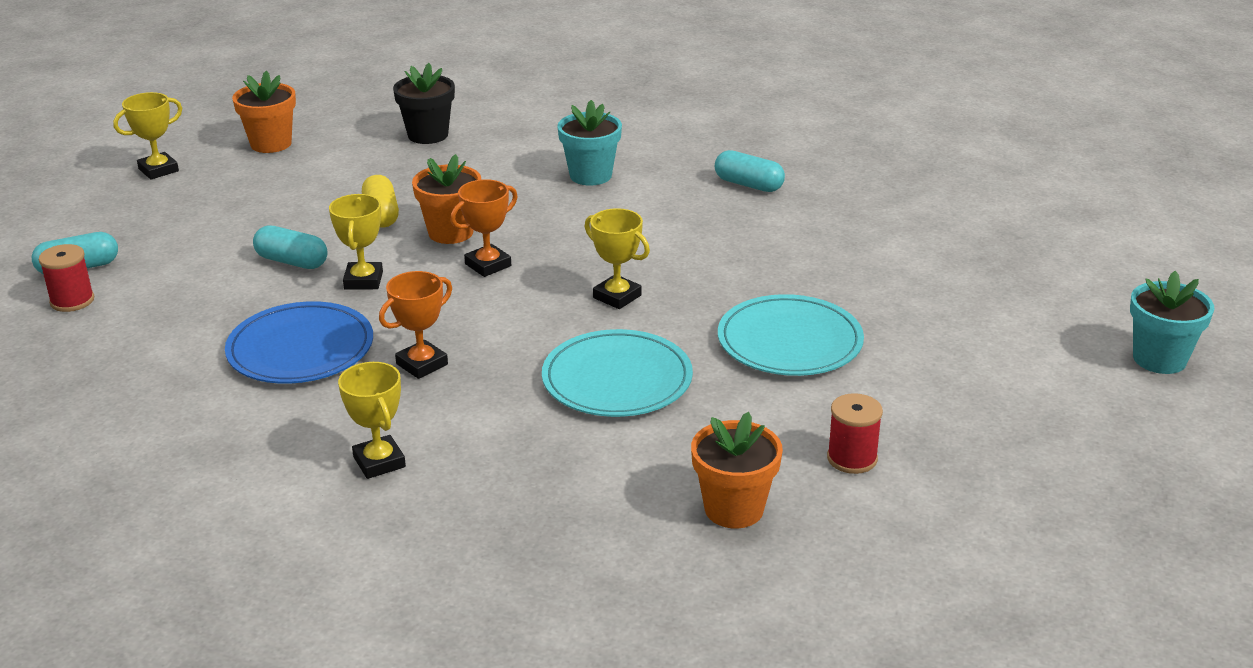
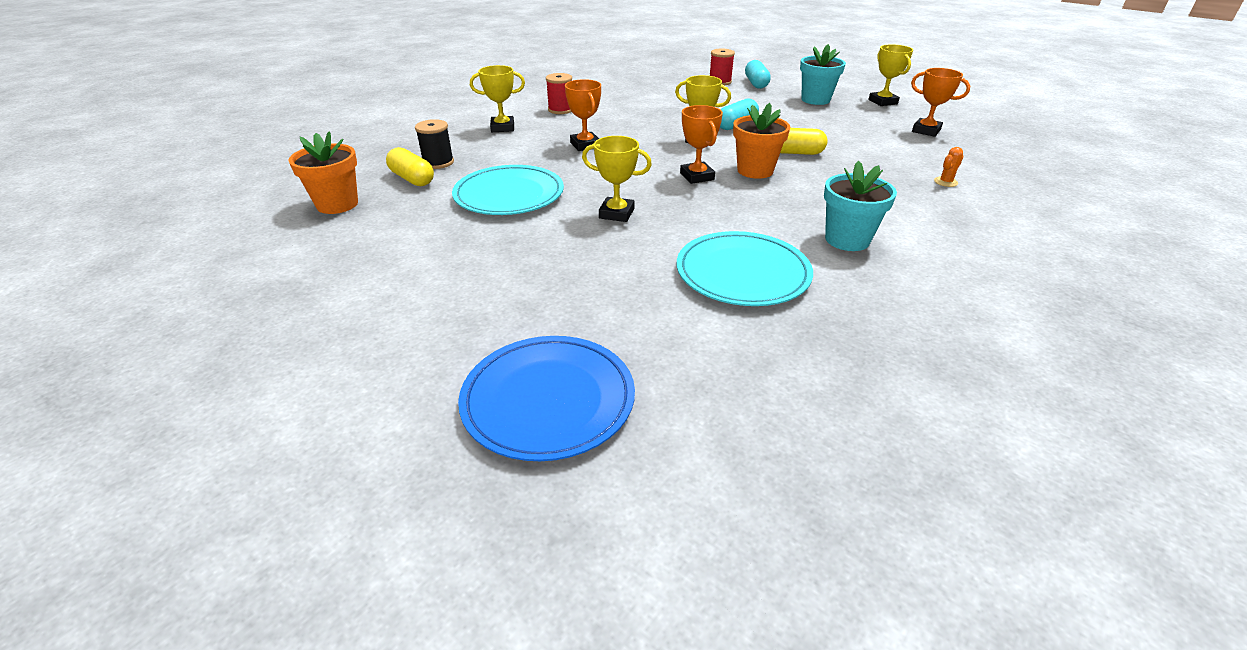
camera: 110 degrees right, 5 degrees up
(271, 144) = (926, 131): orange flower pot -> orange trophy
(300, 349) = (629, 120): blue plate -> blue plate (548, 400)
(428, 135) = (945, 182): black flower pot -> orange cactus
(552, 475) = (438, 162): none -> black spool
(617, 296) = (616, 213): yellow trophy -> yellow trophy turned 45 degrees clockwise
(619, 477) = (412, 179): none -> yellow capsule
(748, 185) = (803, 328): turquoise capsule -> none
(789, 341) = (485, 271): turquoise plate -> turquoise plate (742, 273)
(852, 458) = (320, 256): red spool -> red spool (560, 110)
(1159, 359) = (171, 533): turquoise flower pot -> turquoise flower pot (815, 100)

